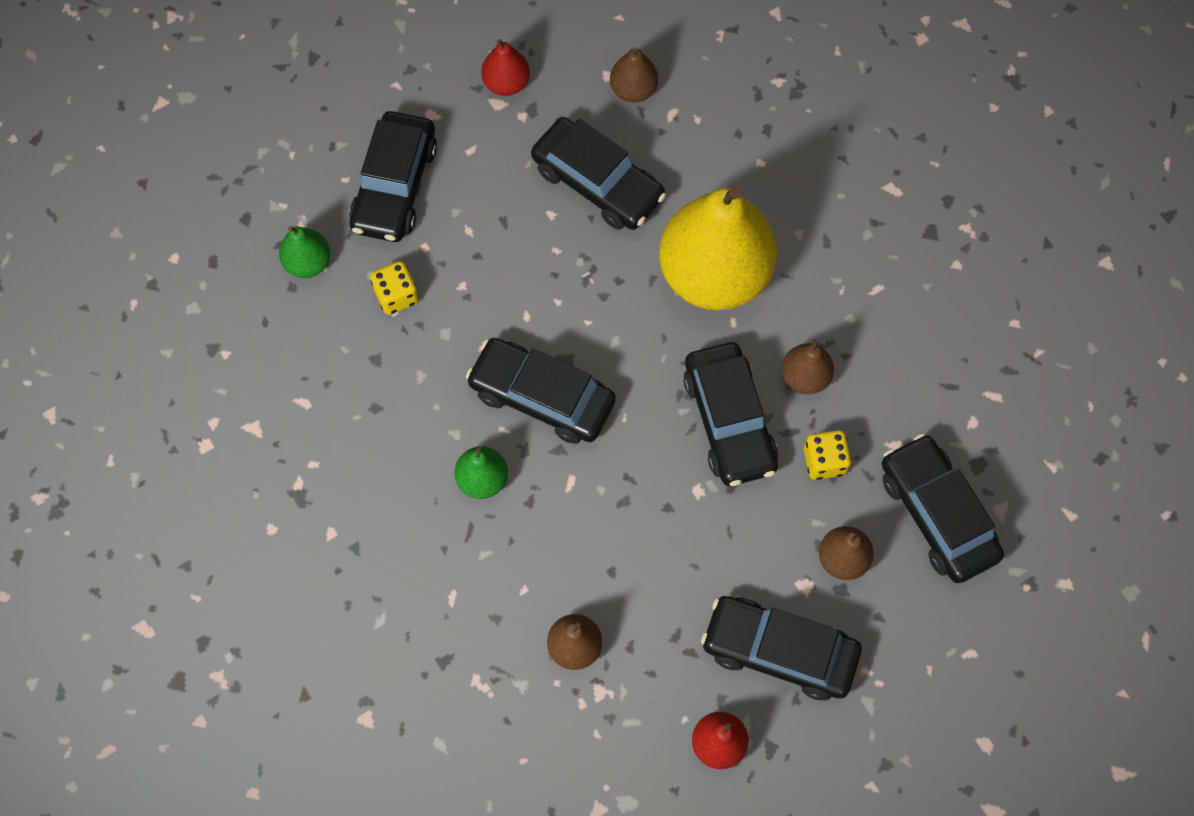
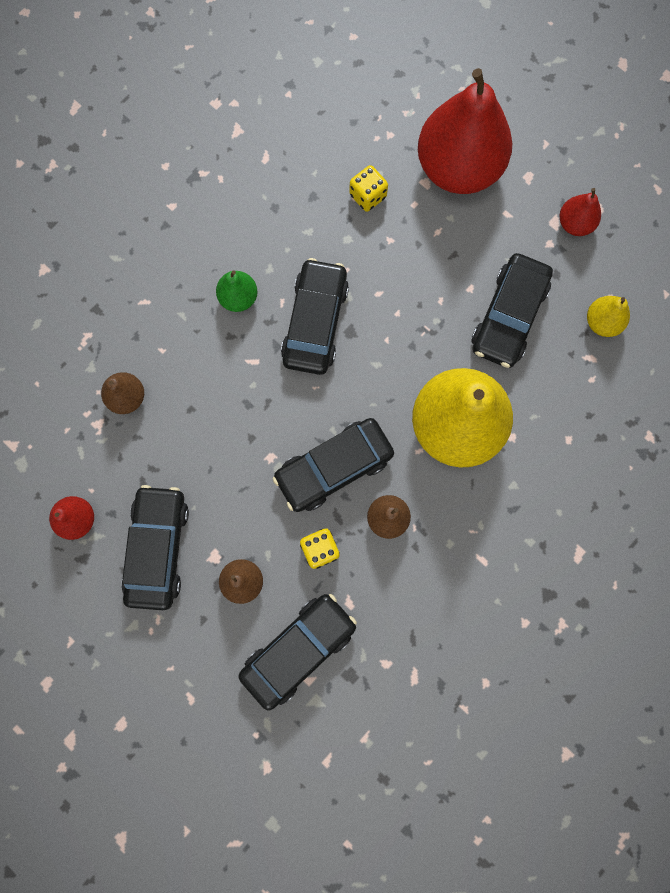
camera: 75 degrees right, 10 degrees up
(308, 263) = (376, 127): green pear -> none
(395, 186) = (458, 168): black car -> red pear
(633, 90) = (602, 322): brown pear -> yellow pear

